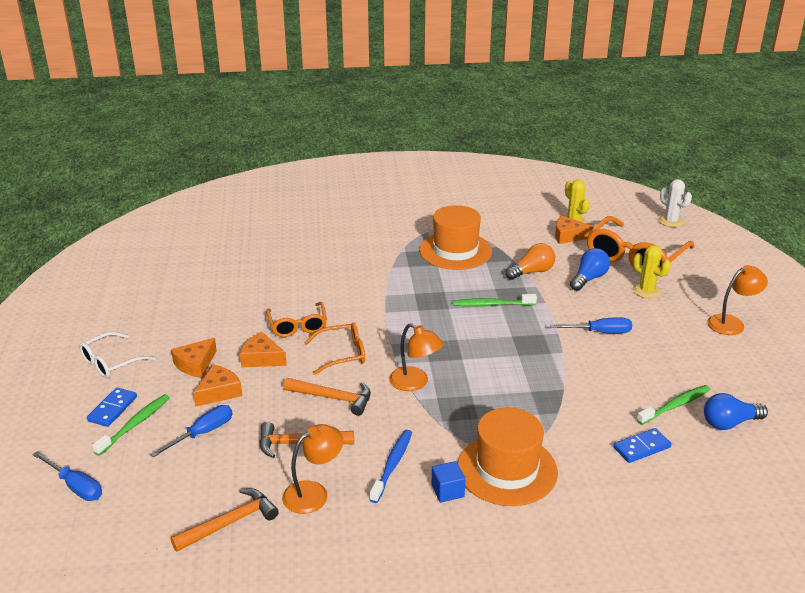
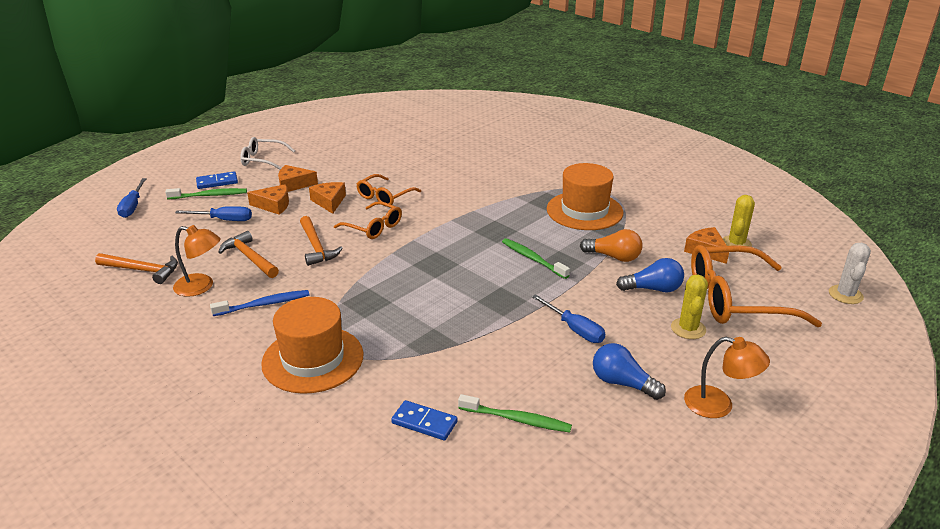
camera: 50 degrees right, 0 degrees up
(415, 383) = (376, 271): orange lamp -> none
(447, 491) = (257, 342): blue cube -> none
(729, 423) = (532, 468): blue light bulb -> blue light bulb (622, 383)

